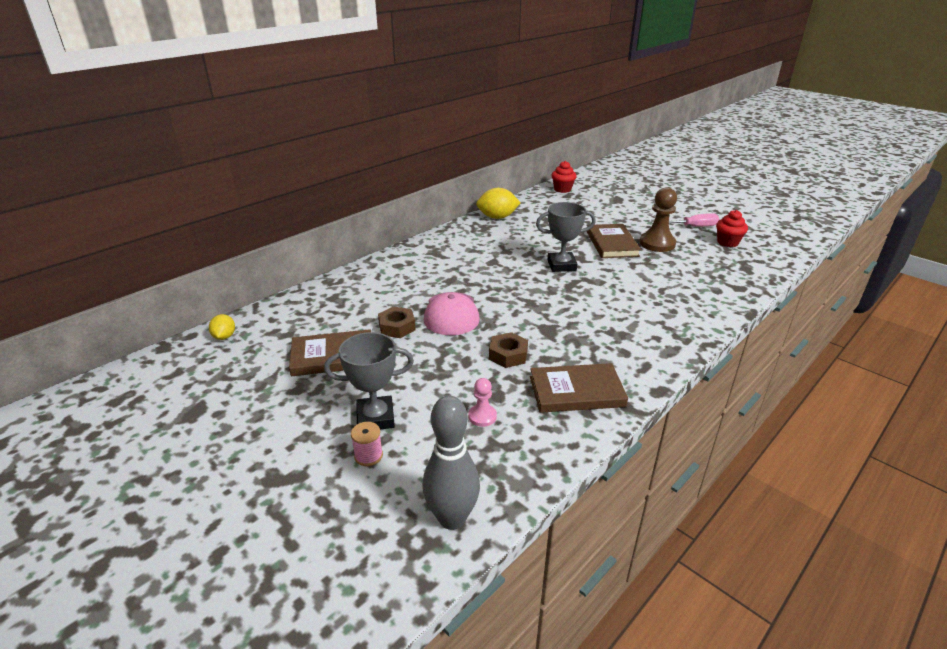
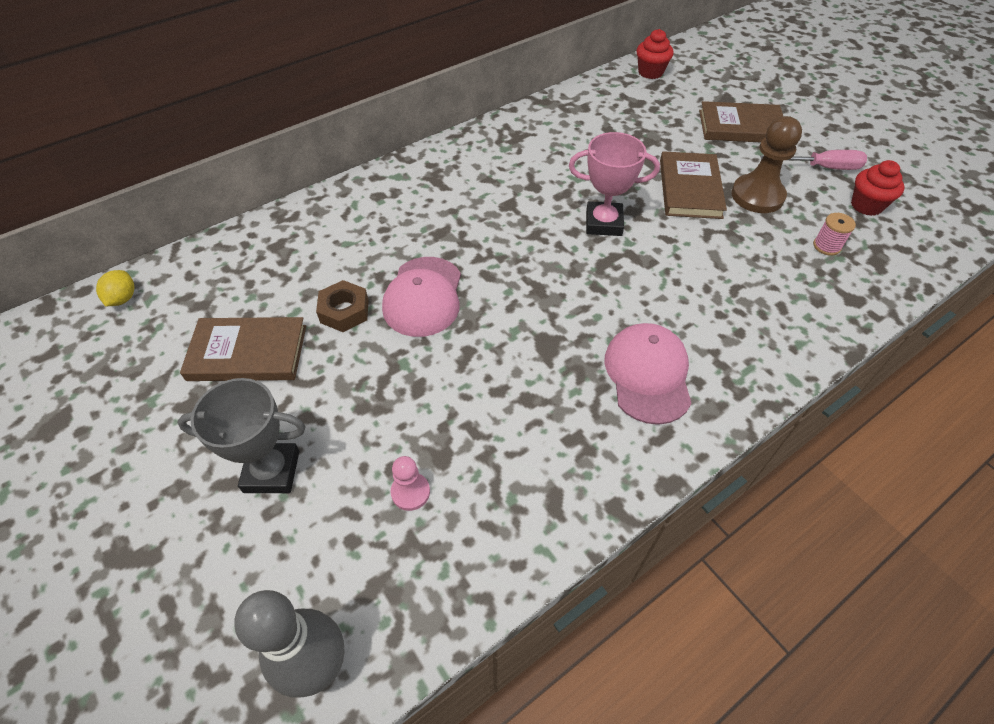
camera: 10 degrees right, 20 degrees up
(368, 456) = (244, 537): pink spool -> pink spool (826, 246)
(497, 217) = (540, 119): yellow lemon -> none
(508, 355) = (478, 384): brown nut -> none
(561, 265) = (603, 223): grey trophy -> pink trophy
(576, 391) = (552, 467): brown book -> brown book (741, 127)
(622, 337) = (648, 374): none -> pink cap

